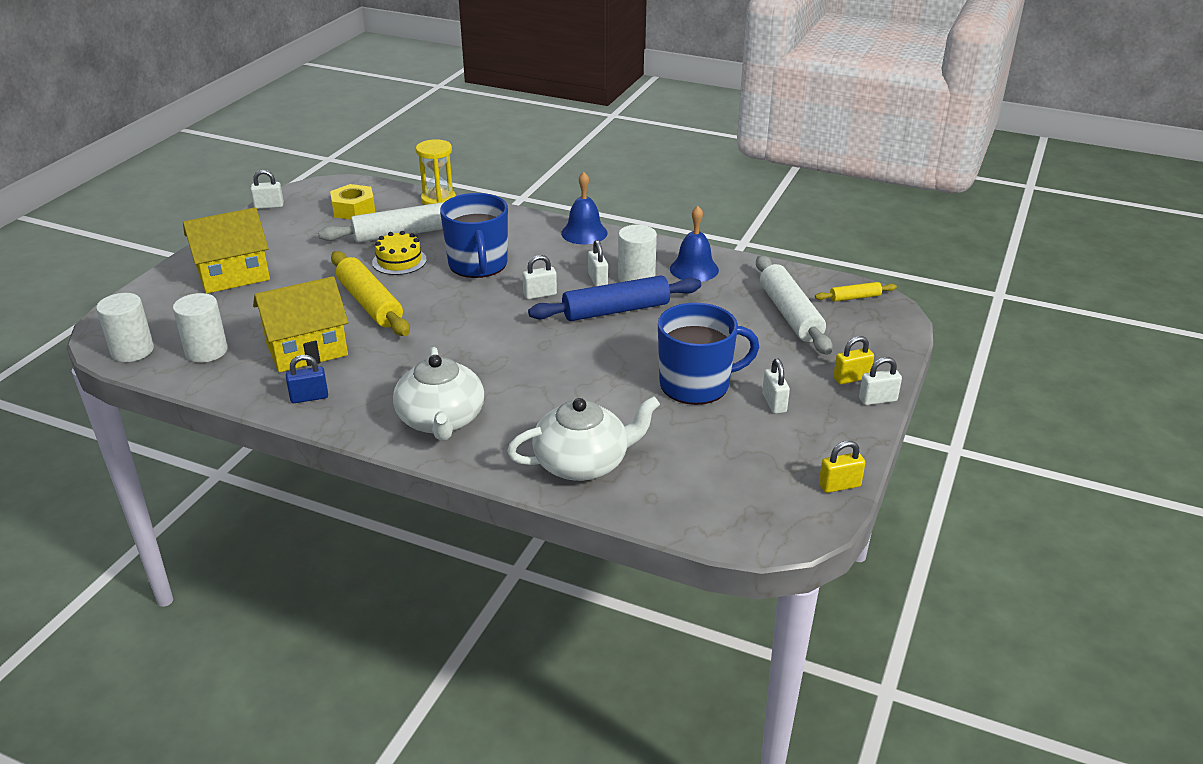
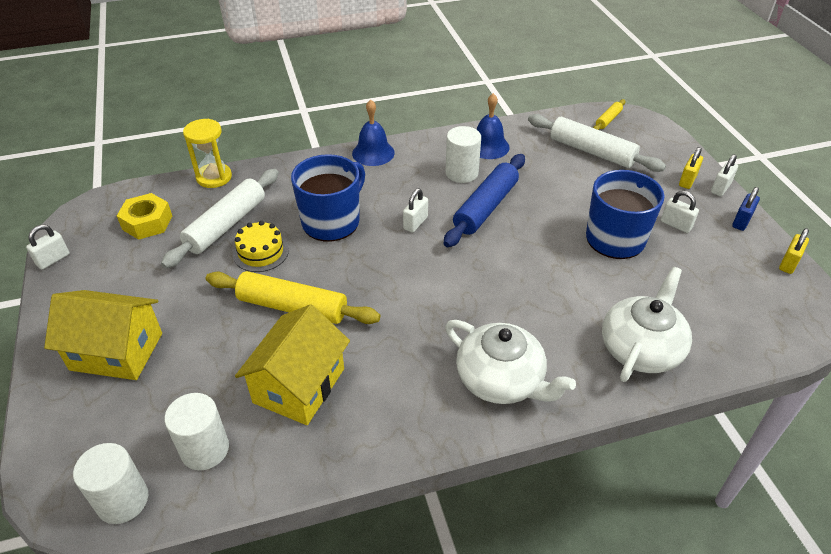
camera: 40 degrees left, 10 degrees up
(233, 274) = (116, 351): yellow house -> yellow house turned 75 degrees clockwise
(309, 397) = (369, 432): blue padlock -> blue padlock (741, 221)
(478, 265) = (332, 221): blue mug -> blue mug turned 90 degrees counterclockwise
(598, 280) = (438, 188): white padlock -> none

